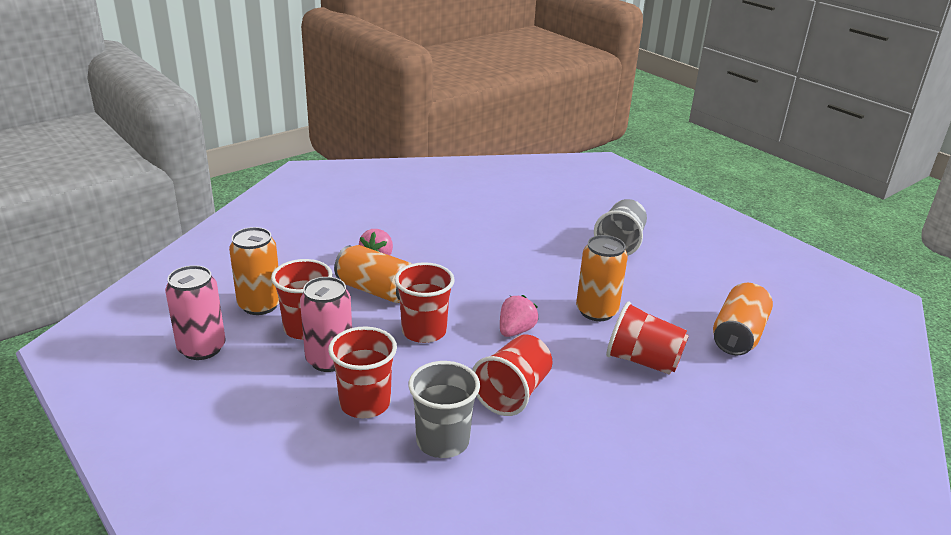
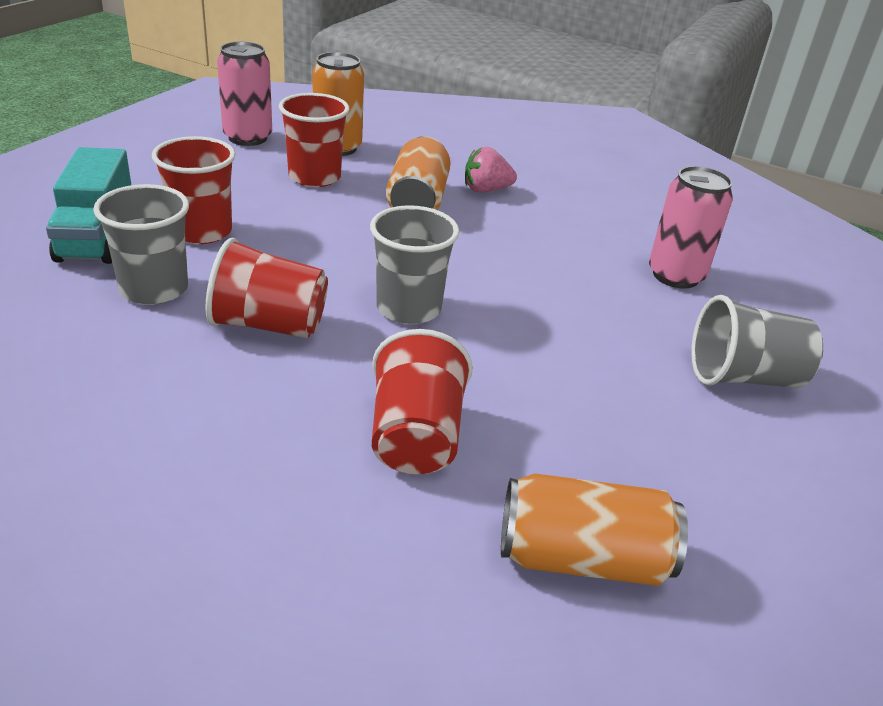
camera: 65 degrees right, 5 degrees up
(329, 360) = (267, 199): pink can -> pink can (675, 276)
(340, 464) = (97, 236): none -> turquoise truck
(424, 331) = (358, 243): red cup -> none
(515, 331) = (408, 308): pink strawberry -> grey cup
(596, 311) = (515, 374): orange can -> none

